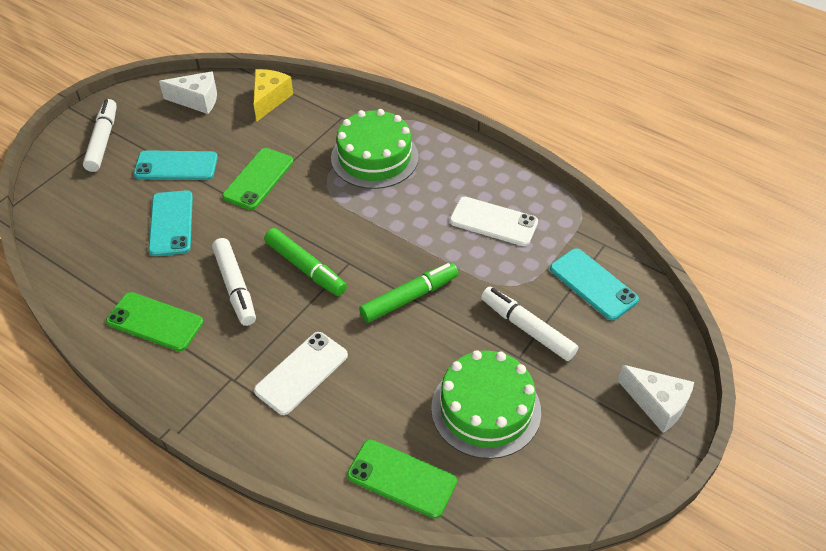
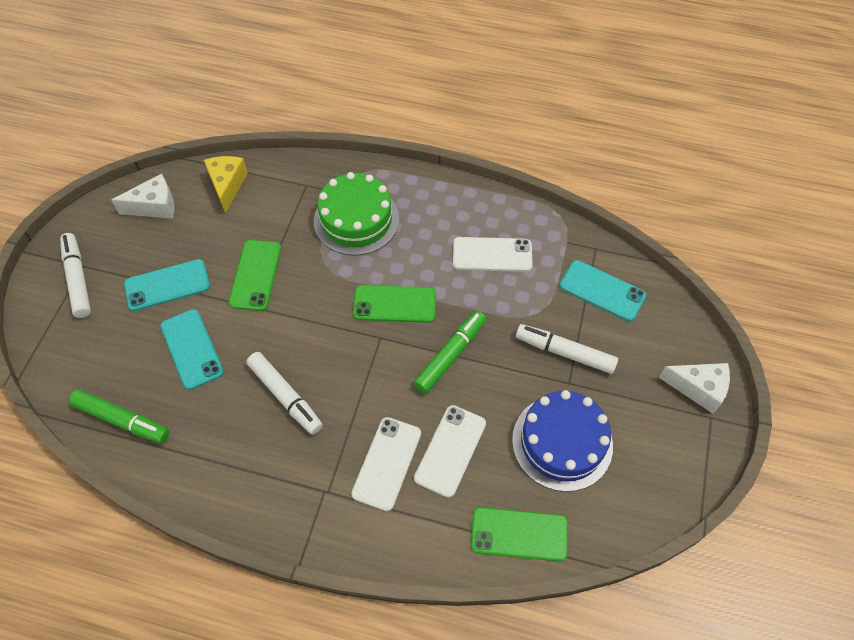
camera: 20 degrees left, 10 degrees up
(155, 322) = (225, 458): green phone -> green phone (394, 304)
(305, 268) = (343, 355): green marker -> green marker (122, 420)
(368, 381) = (450, 450): none -> white phone
(486, 409) = (562, 442): green cake -> blue cake

